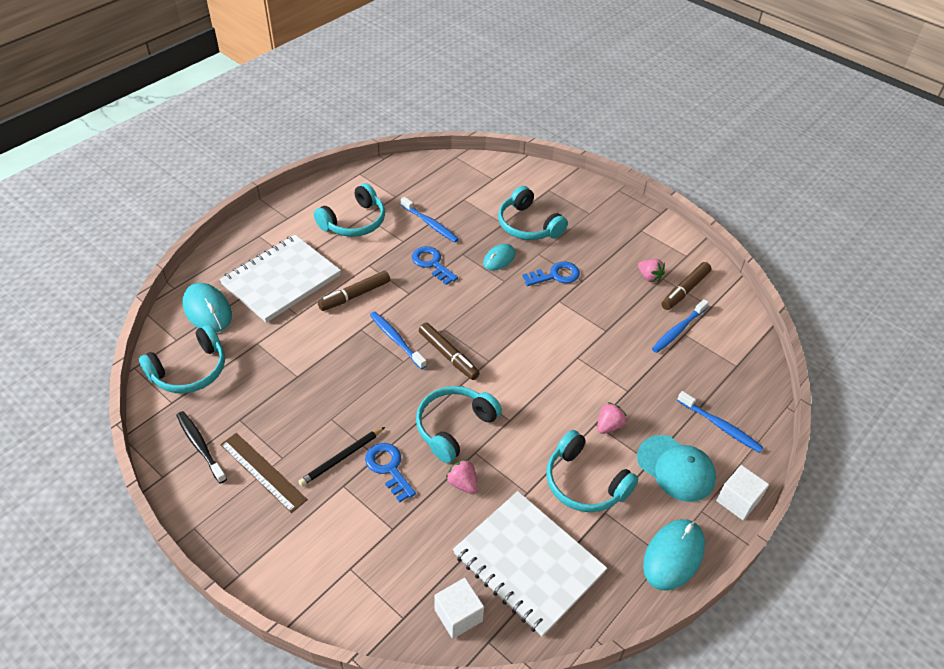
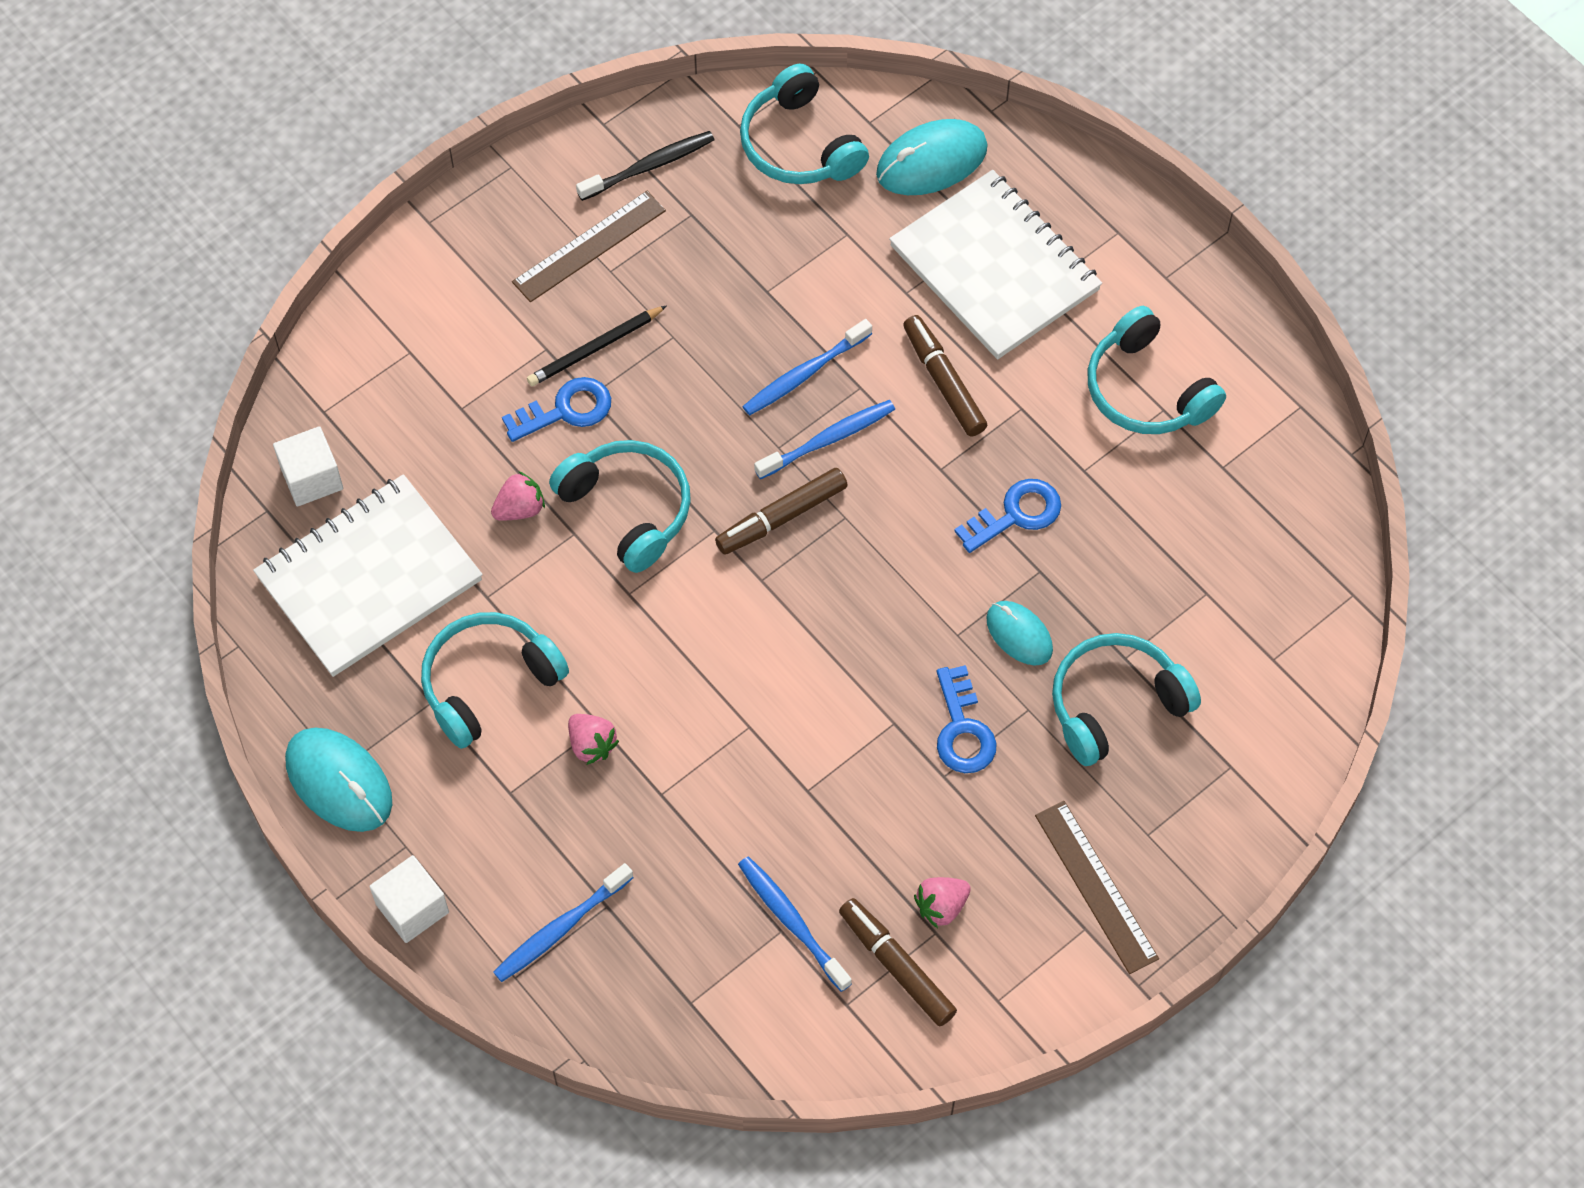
camera: 100 degrees right, 15 degrees up
(342, 458) = (595, 349): black pencil -> black pencil turned 90 degrees counterclockwise
(430, 224) = (1131, 523): blue toothbrush -> blue toothbrush (804, 374)
(620, 227) = (1096, 886): none -> brown ruler
(676, 468) = (490, 829): turquoise cap -> none

